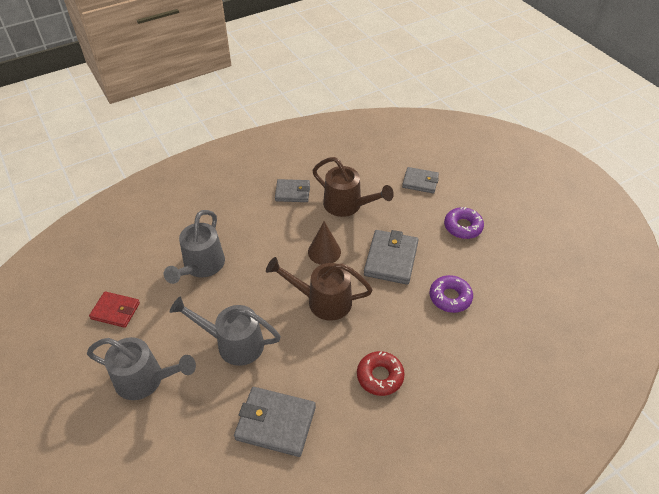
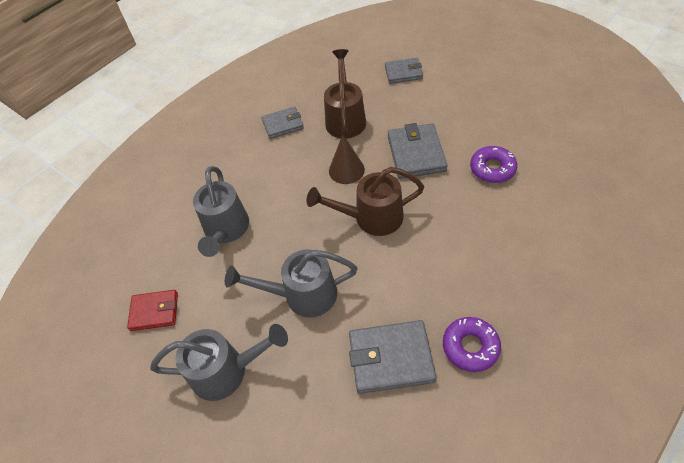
camera: 15 degrees left, 5 degrees up
(347, 205) = (345, 118): brown watering can -> brown watering can turned 105 degrees counterclockwise
(380, 376) = (469, 269): red donut -> none
(463, 227) = (467, 100): purple donut -> purple donut (470, 347)

